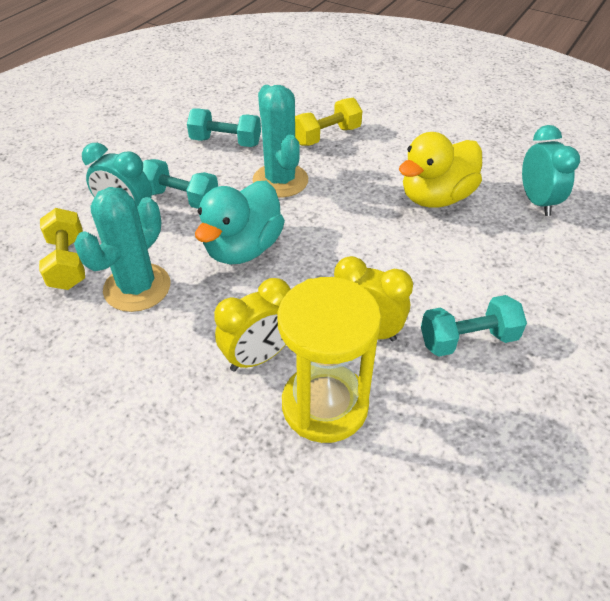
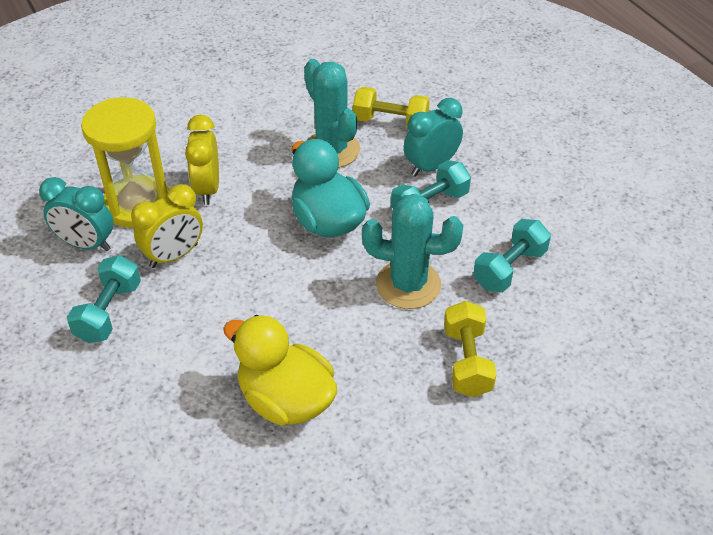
camera: 120 degrees right, 0 degrees up
(436, 197) = (285, 400): yellow duck -> yellow duck turned 45 degrees counterclockwise
(537, 202) = (205, 494): turquoise clock -> turquoise clock (86, 244)

